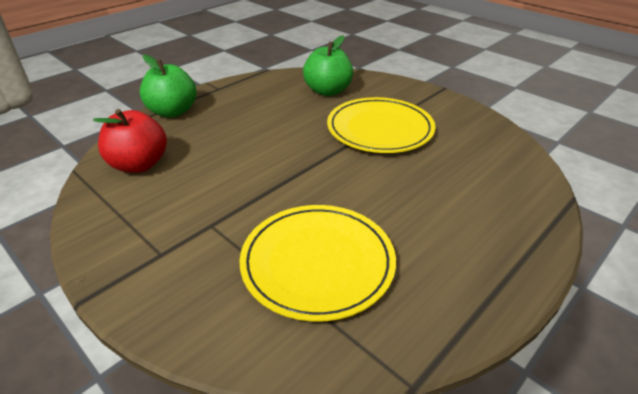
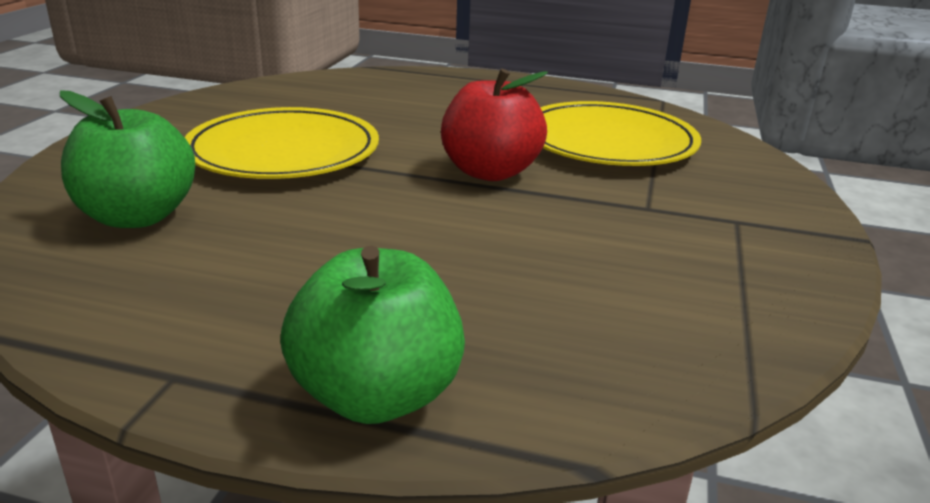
camera: 120 degrees left, 10 degrees down
(139, 164) = (624, 329): red apple -> red apple (490, 172)

